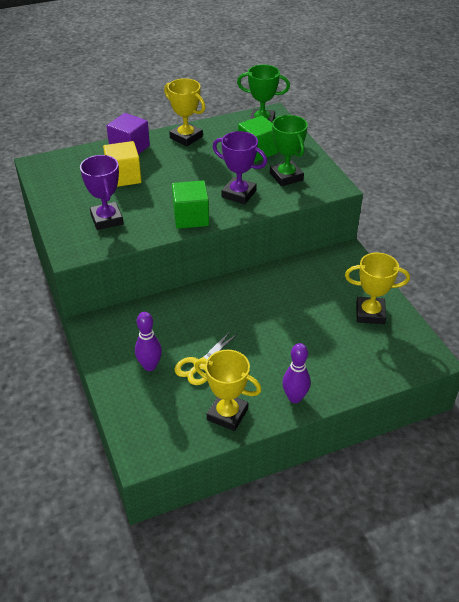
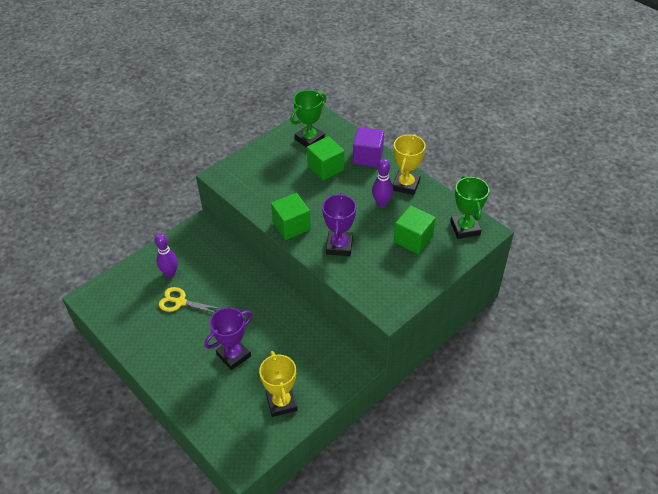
camera: 70 degrees right, 5 degrees up
(107, 219) = (266, 179): purple trophy -> purple trophy (233, 355)
(124, 177) = (325, 168): yellow cube -> green cube
(227, 414) = (137, 334): yellow trophy -> none
(286, 177) = (383, 271): green trophy -> green trophy (309, 139)
(294, 397) = (165, 372): purple bowling pin -> purple bowling pin (381, 203)

